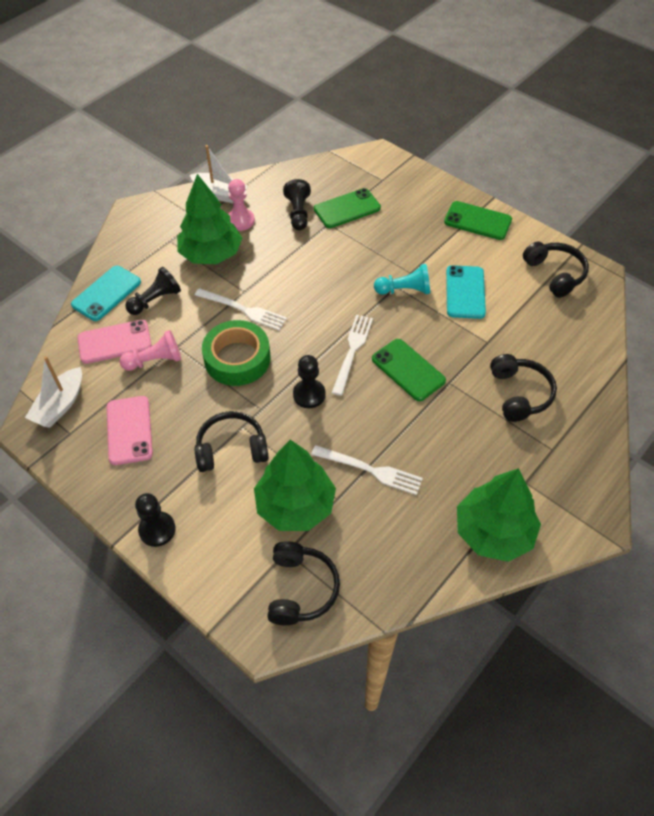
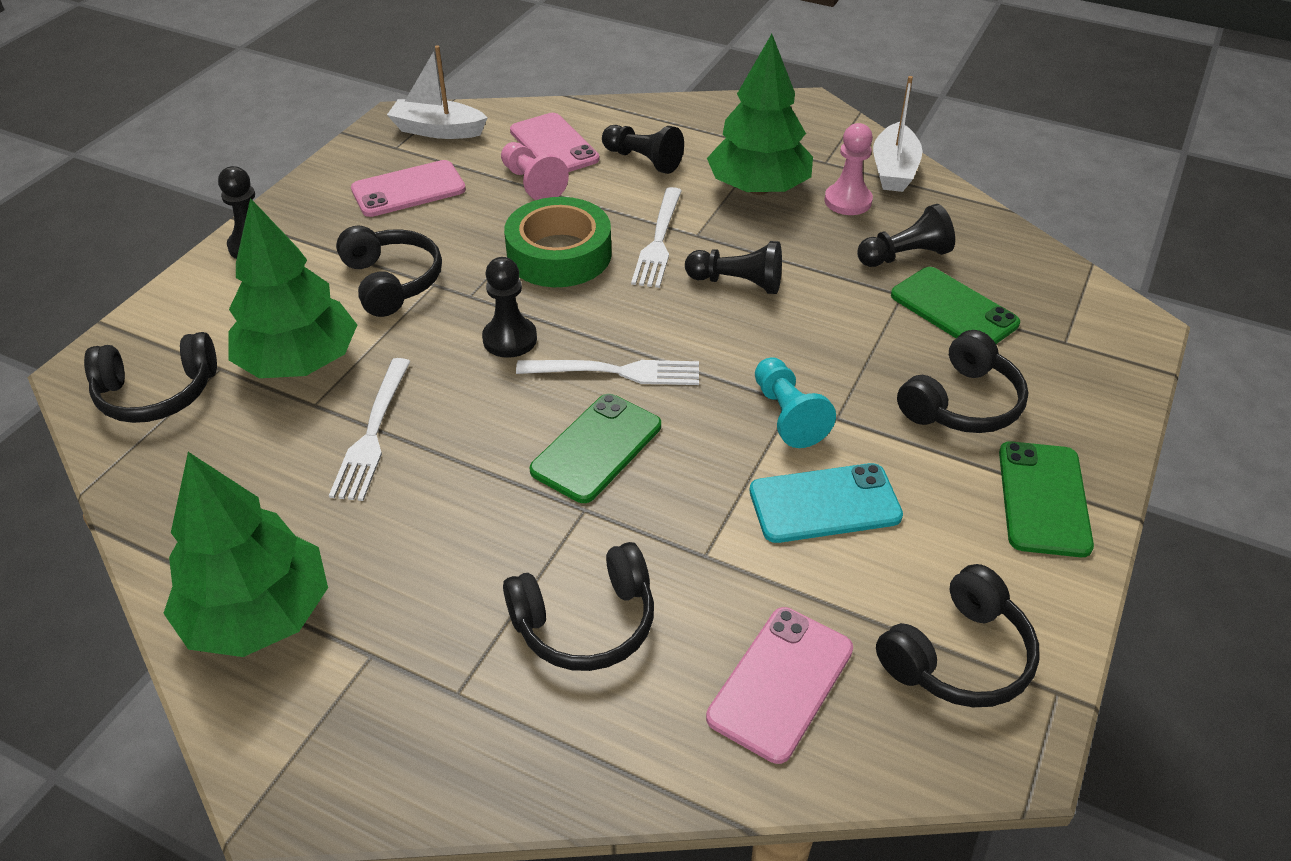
camera: 75 degrees right, 10 degrees down
(106, 293) = (637, 120): turquoise phone -> none
(295, 284) = (737, 283): none -> black pawn
(413, 227) = (962, 403): none -> black headphones
(561, 333) = (780, 683): none -> pink phone

